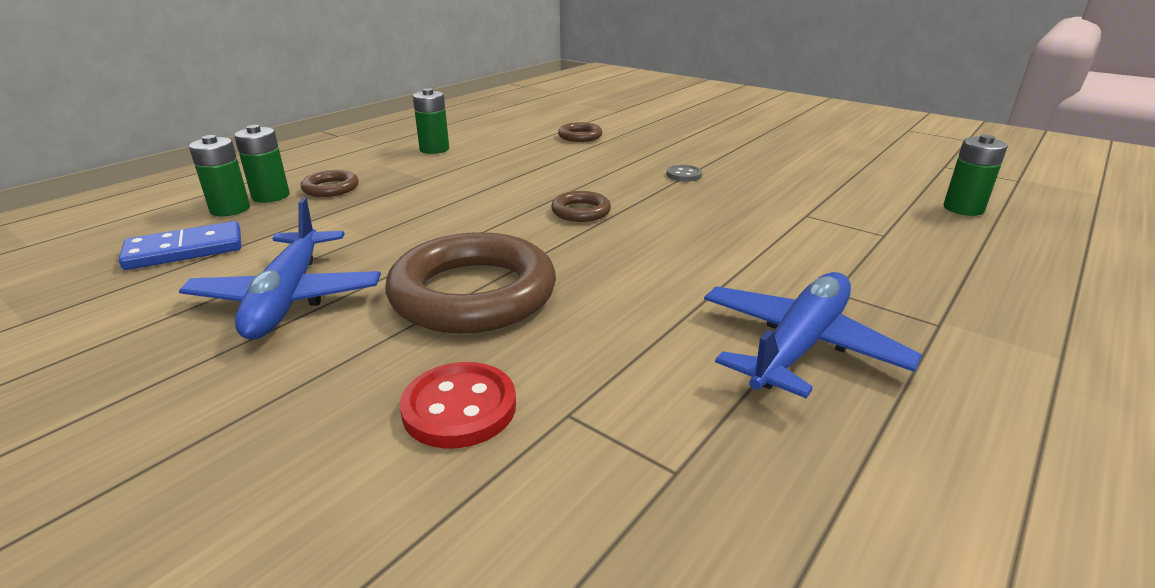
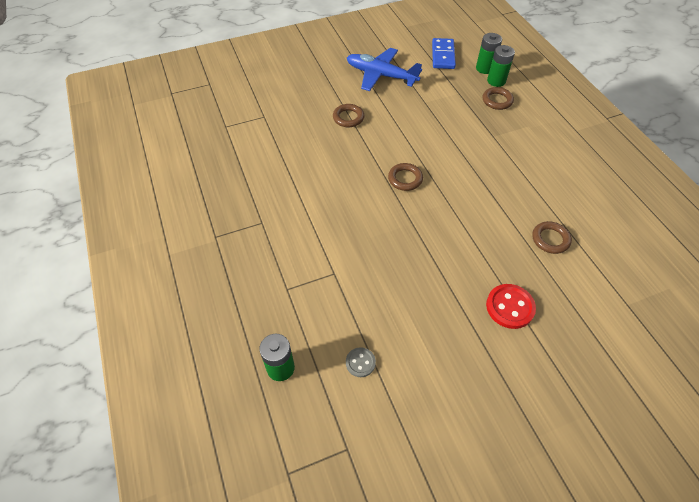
camera: 120 degrees right, 25 degrees up
(434, 149) = (551, 153): green battery -> none
(459, 408) = (285, 97): red button -> red button (510, 307)
(473, 293) = (348, 118): brown ring -> brown ring, size x0.46
(684, 175) = (432, 254): grey button -> grey button (360, 362)
(799, 345) = (243, 185): blue plane -> none

